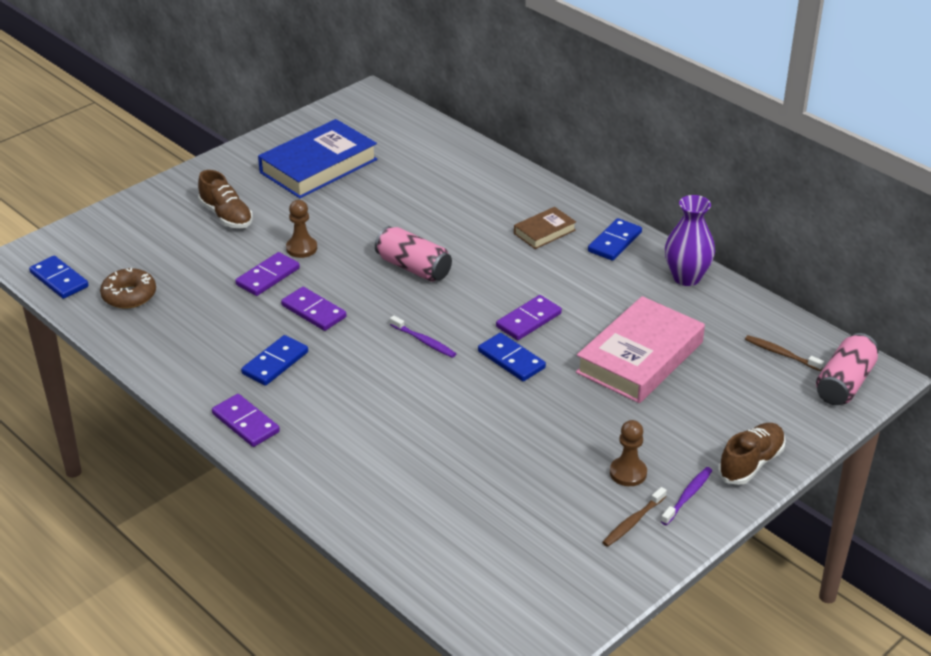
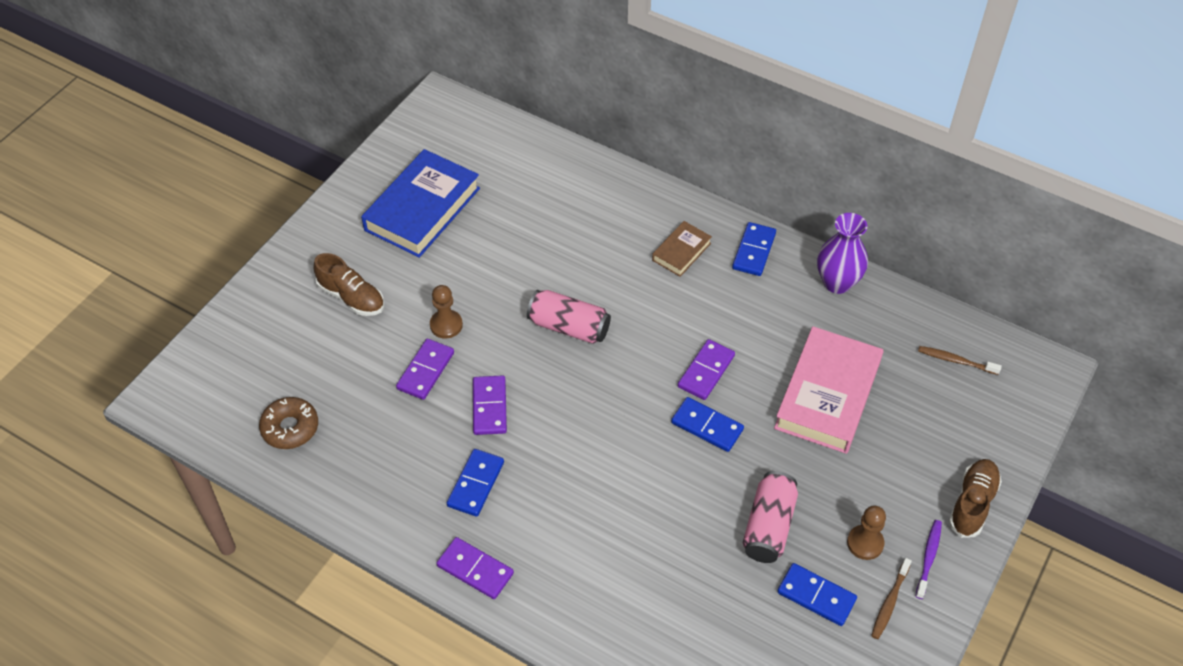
camera: 15 degrees left, 15 degrees up
(59, 280) = (206, 423): blue domino -> blue domino (816, 596)
(314, 311) = (489, 407): purple domino -> purple domino turned 60 degrees clockwise
(424, 341) = (614, 422): purple toothbrush -> none
(844, 383) = (1024, 385): pink can -> pink can (768, 526)

